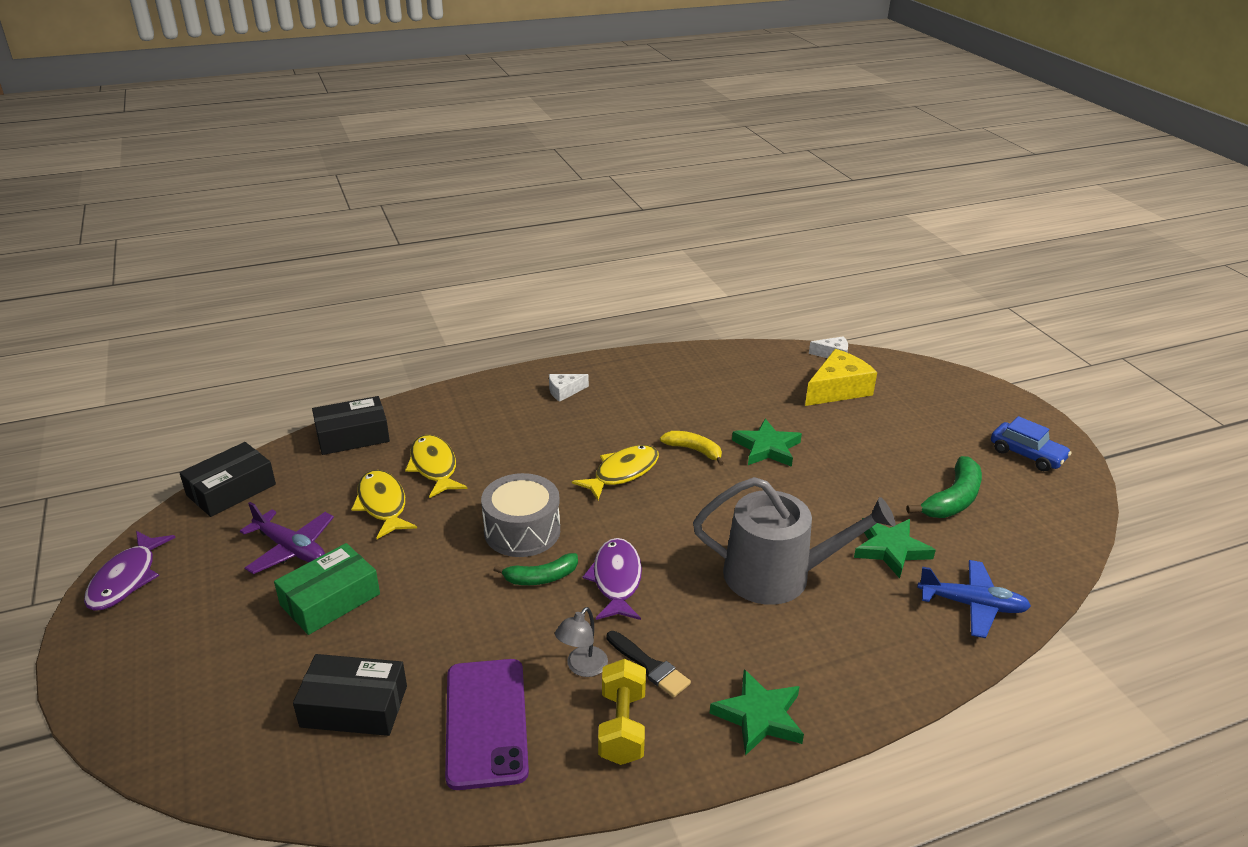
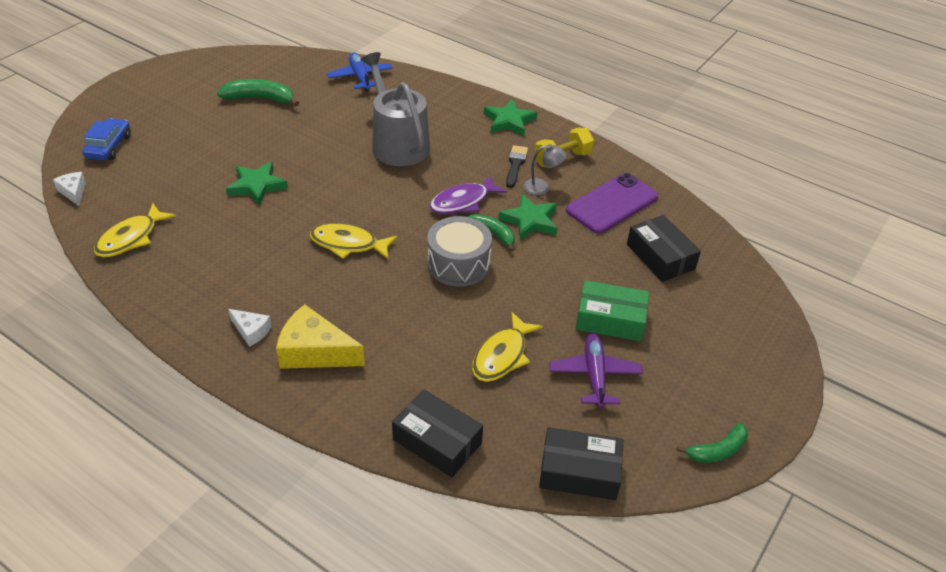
camera: 125 degrees left, 10 degrees up
(126, 579) = (717, 450): purple fish -> green banana
(434, 467) = (431, 354): yellow fish -> yellow fish (131, 238)
(694, 450) = (288, 219): yellow banana -> none
(837, 389) = (139, 175): yellow cheese -> yellow cheese (314, 352)
(890, 549) = (334, 111): green star -> green star (530, 221)
(1027, 454) = (181, 80): blue car -> blue car (109, 146)

